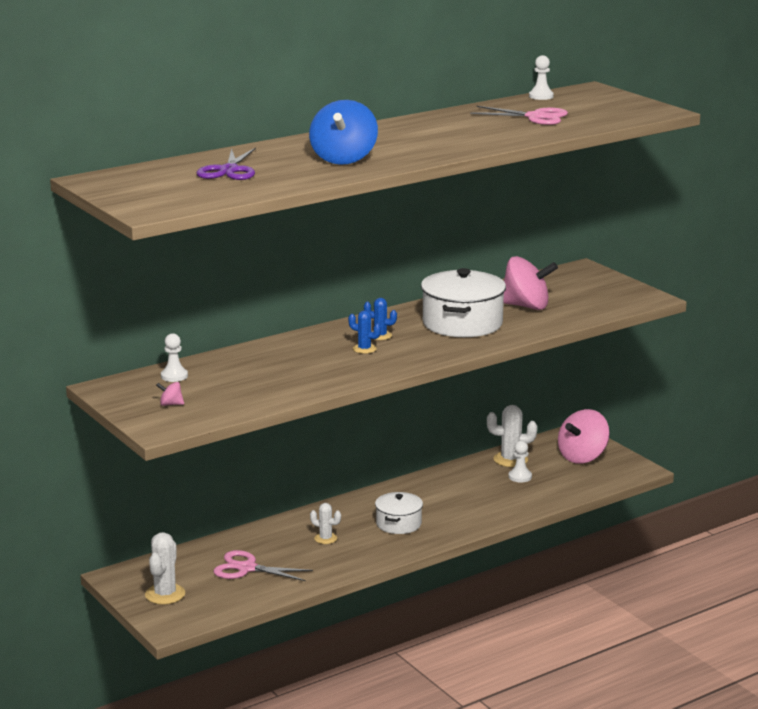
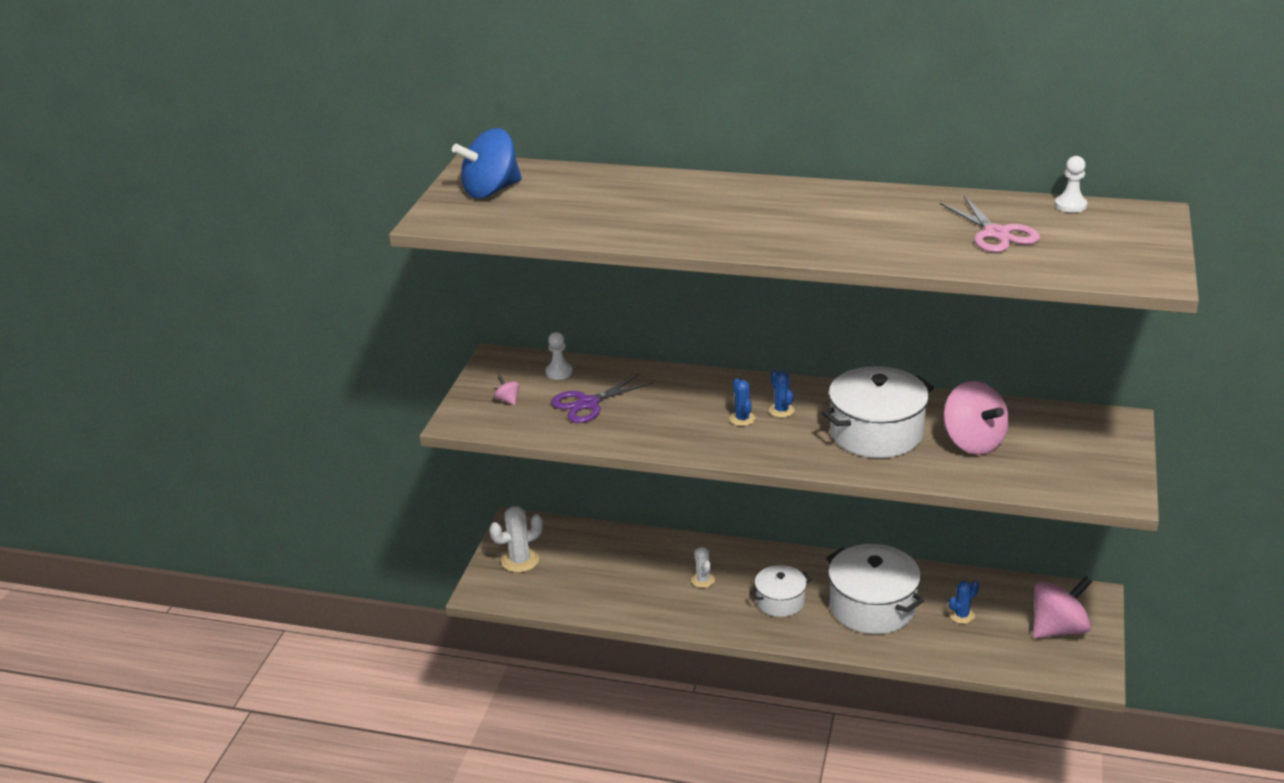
camera: 50 degrees right, 10 degrees up
(229, 170) = (585, 197): purple scissors -> purple scissors (588, 403)
(247, 568) = (606, 572): pink scissors -> none
(343, 159) = (698, 221): blue spinning top -> blue spinning top (491, 191)
(461, 498) = (872, 606): none -> white pot
(510, 459) = (983, 591): white cactus -> none
(520, 477) = (961, 615): white pawn -> blue cactus
(582, 457) = (1058, 629): pink spinning top -> pink spinning top turned 150 degrees clockwise

